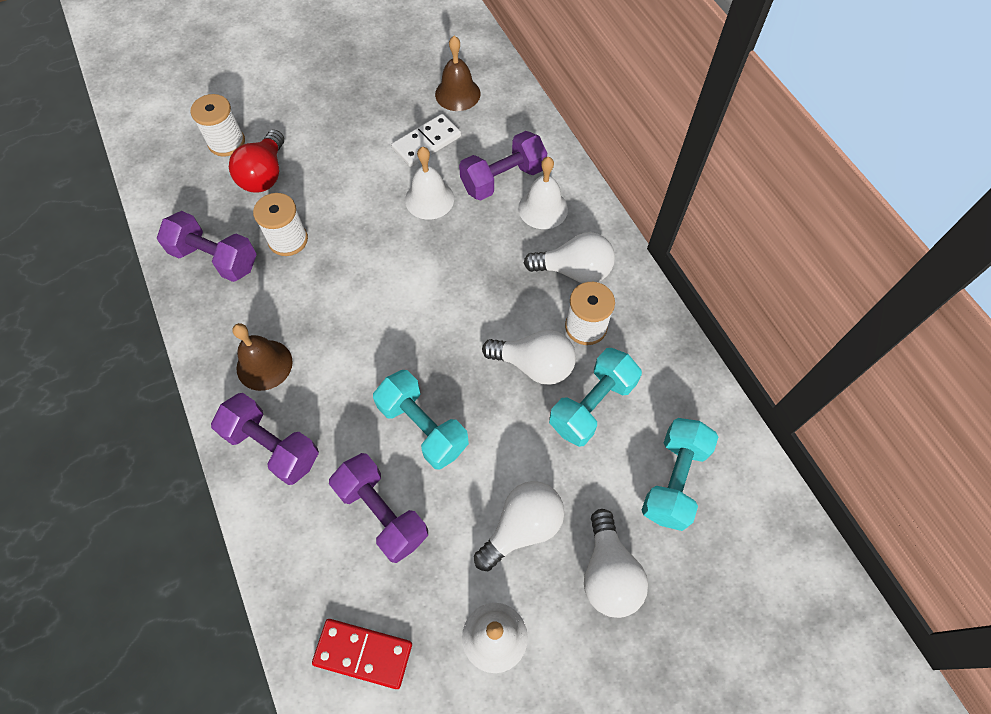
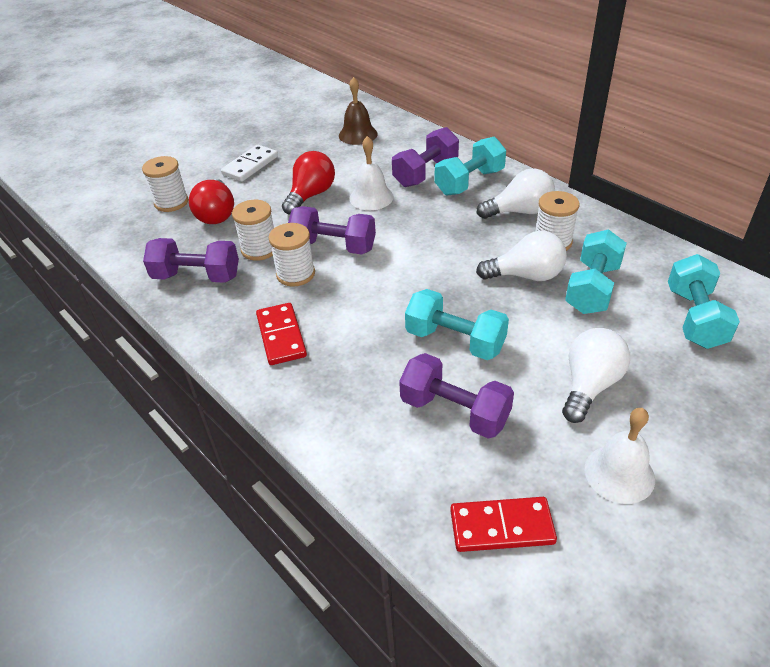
camera: 15 degrees left, 20 degrees down
(264, 365) = (281, 336): brown bell -> red domino
(272, 446) = (320, 392): purple dumbbell -> purple dumbbell (333, 246)
(309, 286) = (295, 274): none -> white spool
(369, 176) = (311, 195): none -> red light bulb
(426, 142) = (349, 166): white domino -> white domino (250, 165)
(543, 208) = (469, 182): white bell -> turquoise dumbbell
(608, 573) = (687, 396): white light bulb -> none

